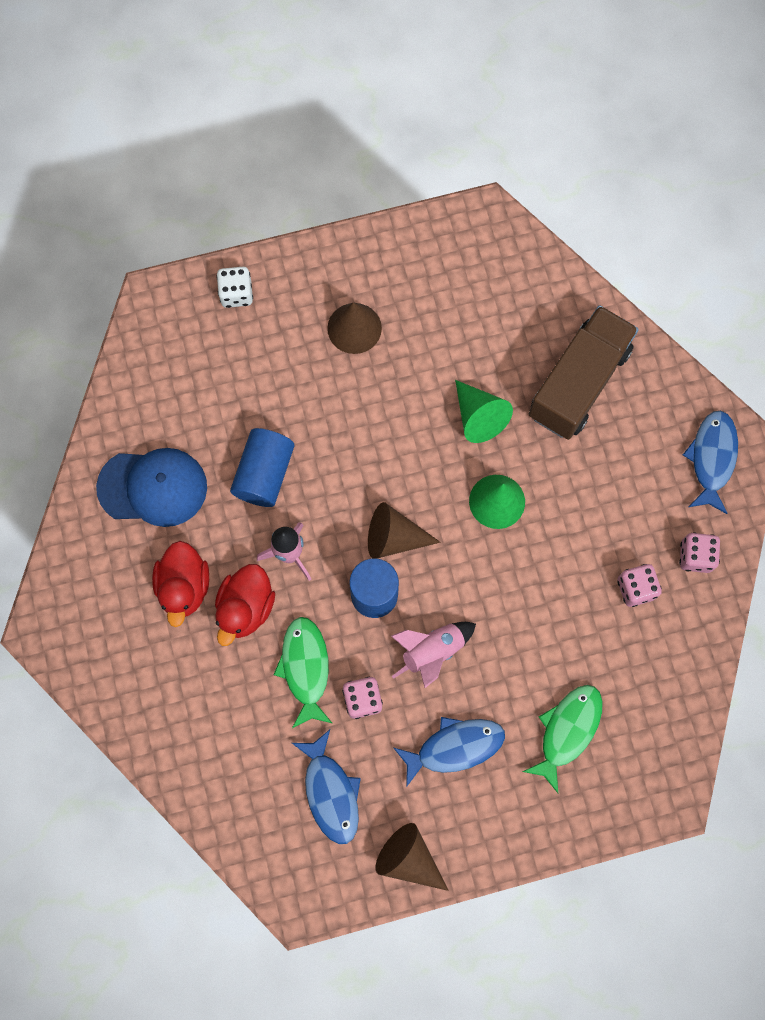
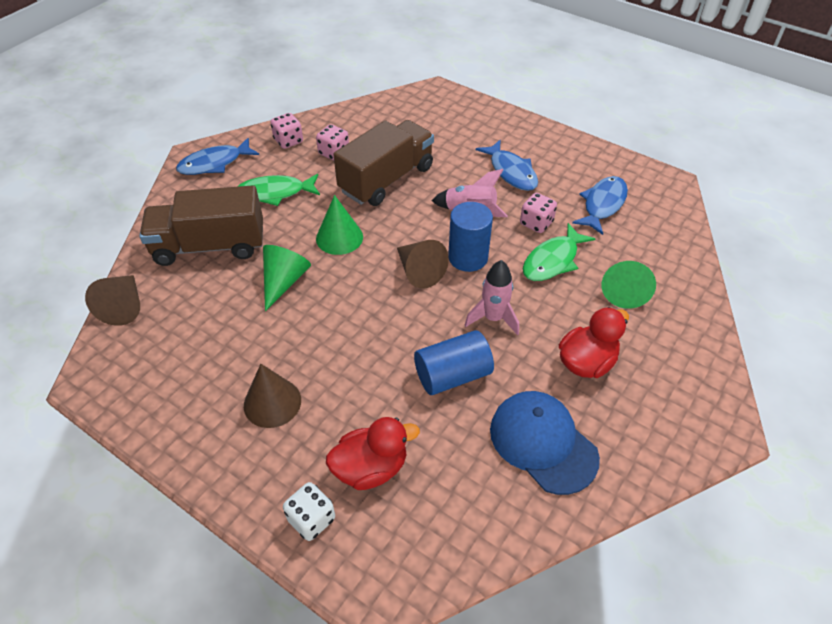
camera: 130 degrees left, 25 degrees down
(219, 696) = (624, 290): none -> green cone
(245, 608) = (556, 316): red duck -> red duck (371, 468)
(409, 859) = (589, 156): brown cone -> brown cone (124, 306)
(454, 747) = (511, 172): blue fish -> blue fish turned 150 degrees counterclockwise
(547, 609) = (386, 179): none -> brown truck
(567, 731) = (447, 137): green fish -> green fish (275, 193)

